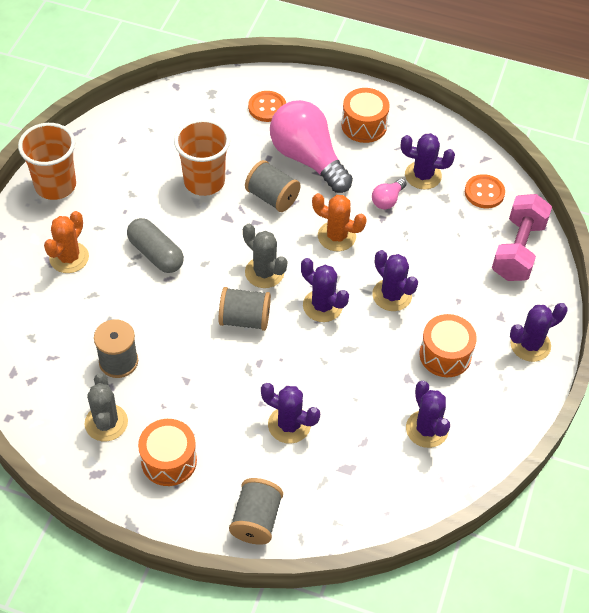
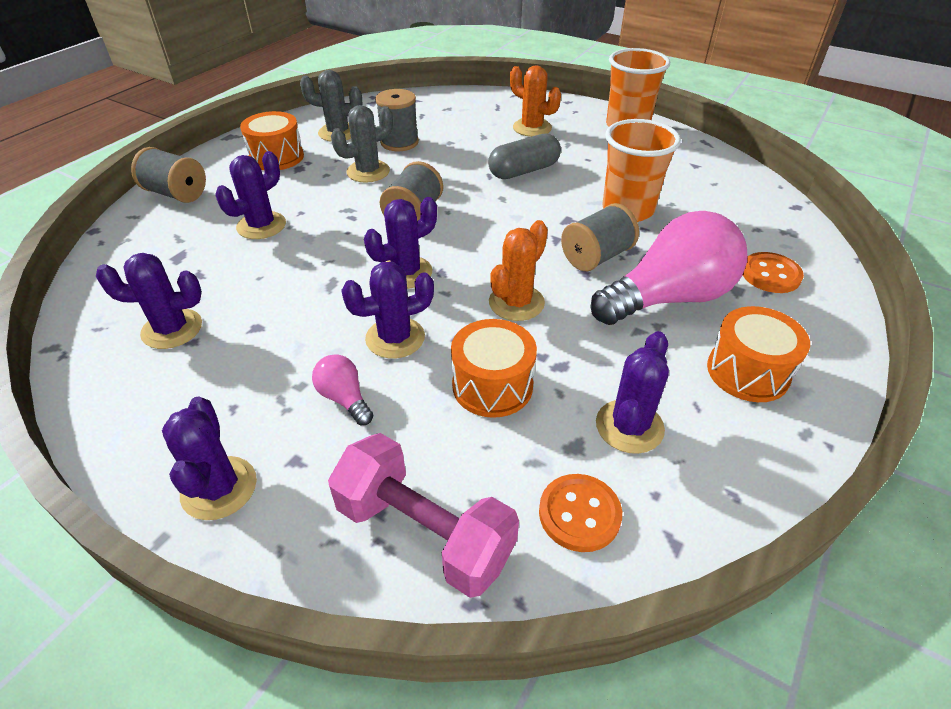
camera: 105 degrees right, 10 degrees down
(264, 272) = (474, 235): grey cactus -> grey cactus (368, 172)
(387, 200) = (577, 369): pink light bulb -> pink light bulb (344, 398)
(445, 355) = (267, 373): orange drum -> orange drum (492, 385)

